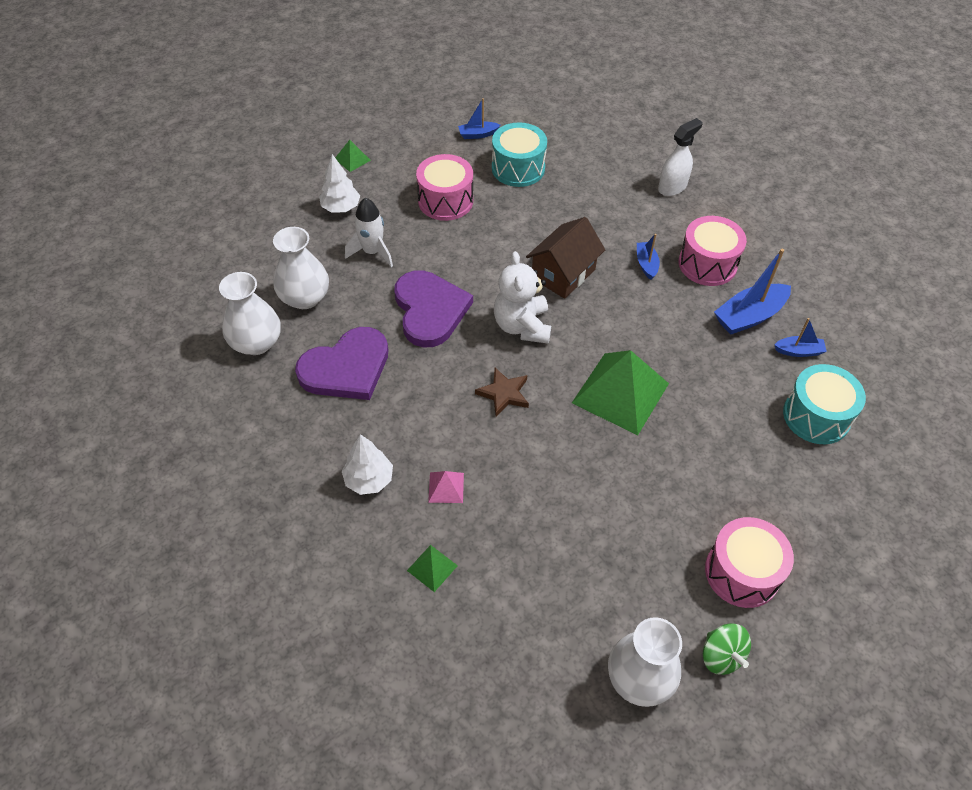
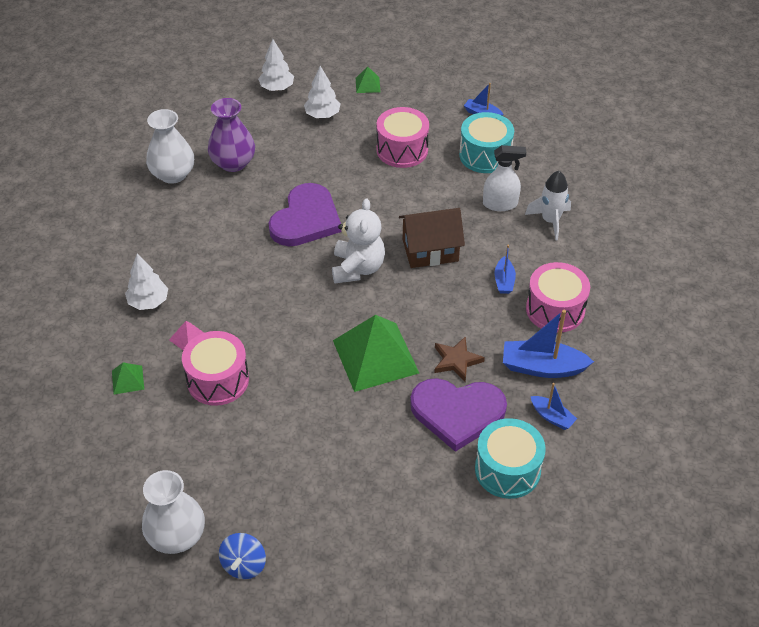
camera: 40 degrees right, 5 degrees down
(270, 205) = (277, 88): none -> white tree
(305, 298) = (233, 163): white vase -> purple vase
(346, 368) = (210, 224): purple heart -> purple heart (457, 413)
(372, 252) = (310, 157): white rocket -> white rocket (550, 221)
(504, 393) = (293, 304): brown star -> brown star (456, 360)
(522, 326) = (357, 268): white teddy bear -> white teddy bear turned 150 degrees clockwise
(646, 264) = (504, 281): blue boat -> blue boat turned 150 degrees clockwise
(672, 187) = (597, 236): white spray bottle -> white spray bottle (500, 204)
(721, 656) = (244, 565): green spinning top -> blue spinning top
(742, 572) = (320, 527): pink drum -> pink drum (218, 380)

